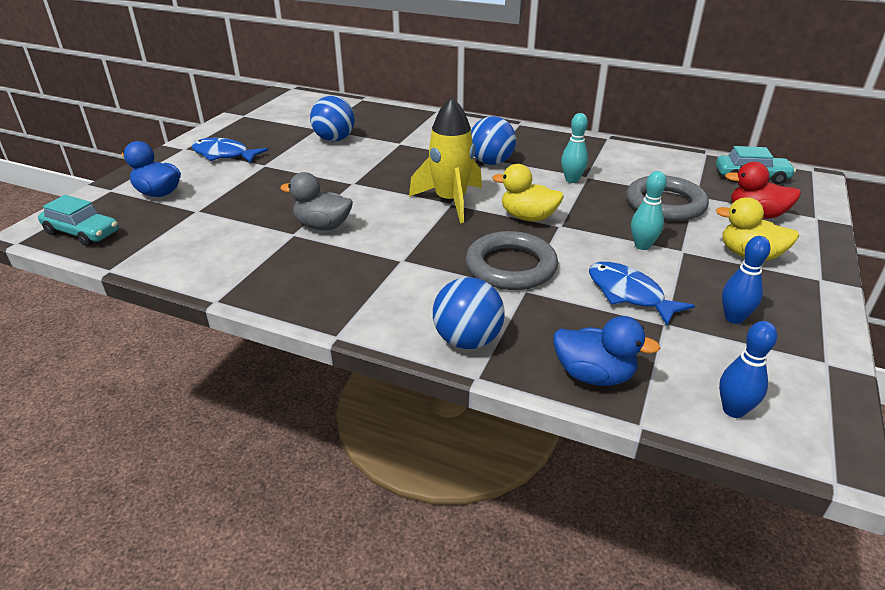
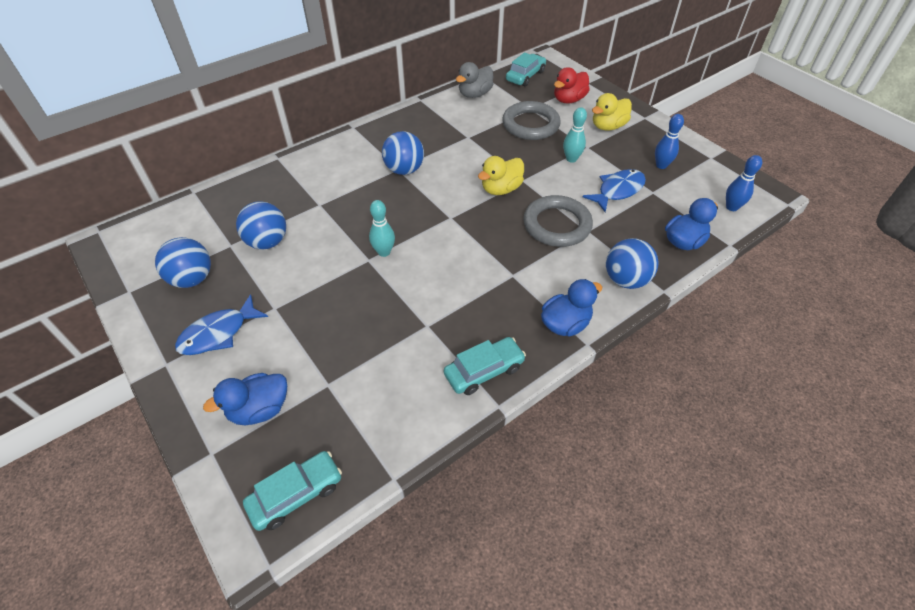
camera: 60 degrees left, 15 degrees up
(255, 280) = (484, 371): none -> turquoise car
(272, 129) = (192, 279): none -> blue ball
(323, 226) = (428, 303): grey duck -> grey duck (475, 94)
(356, 313) = (565, 324): none -> blue duck
(450, 201) = (447, 216): yellow rocket -> none
(572, 180) = (466, 145): turquoise bowling pin -> turquoise bowling pin (384, 252)
(629, 294) = (618, 190): blue fish -> blue fish turned 150 degrees clockwise

